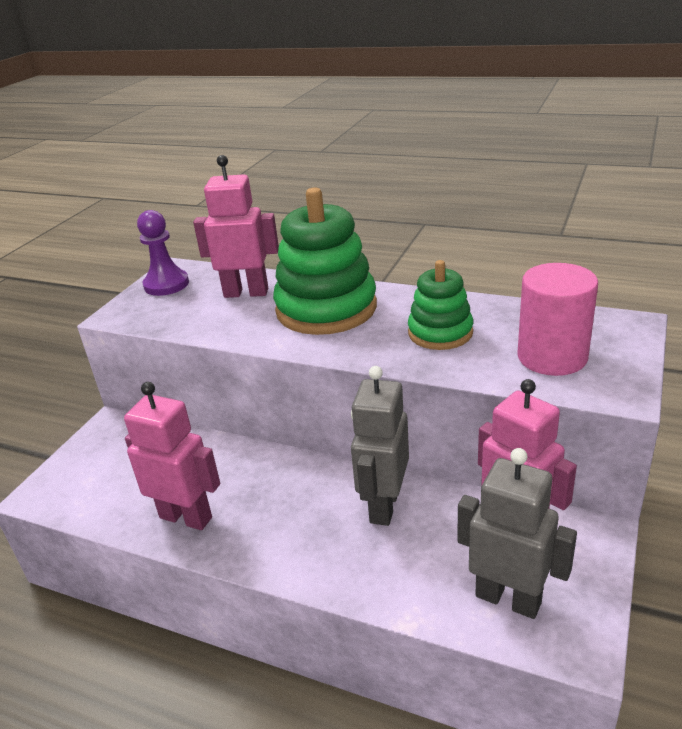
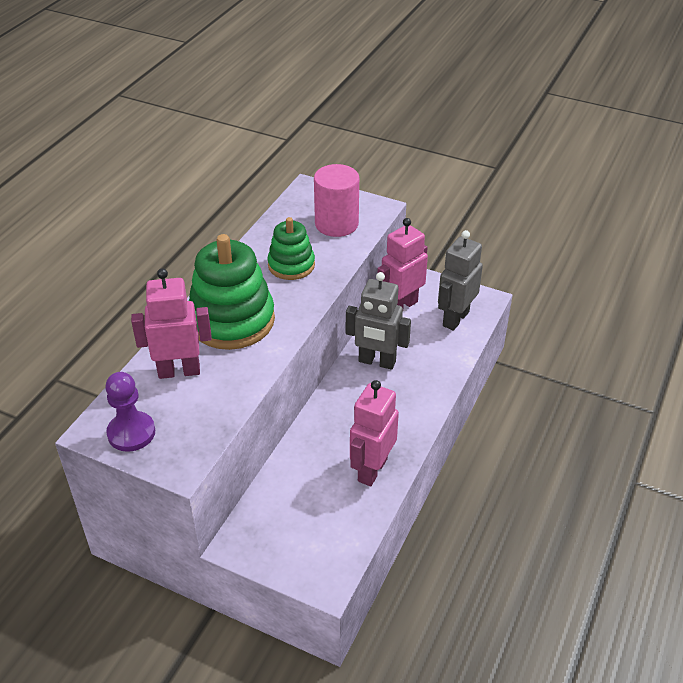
camera: 90 degrees left, 10 degrees up
(246, 293) = (179, 371): pink robot -> pink robot turned 75 degrees clockwise

